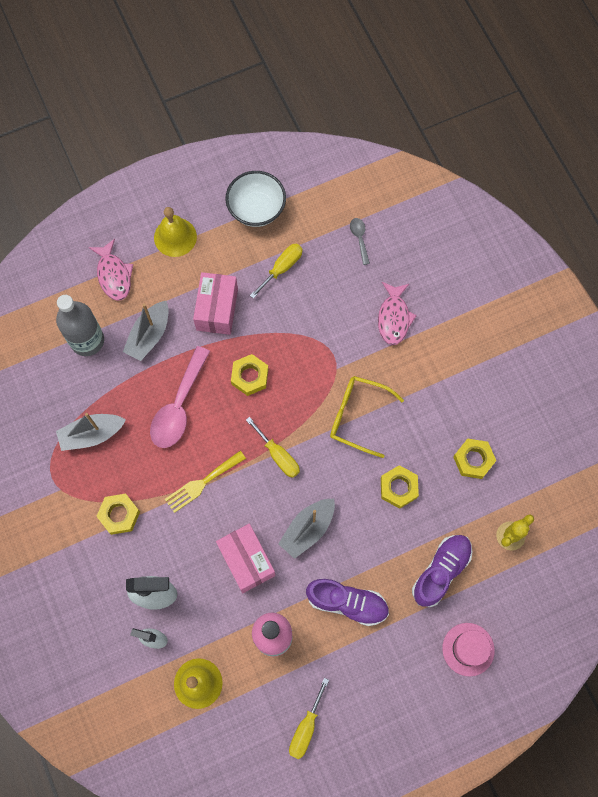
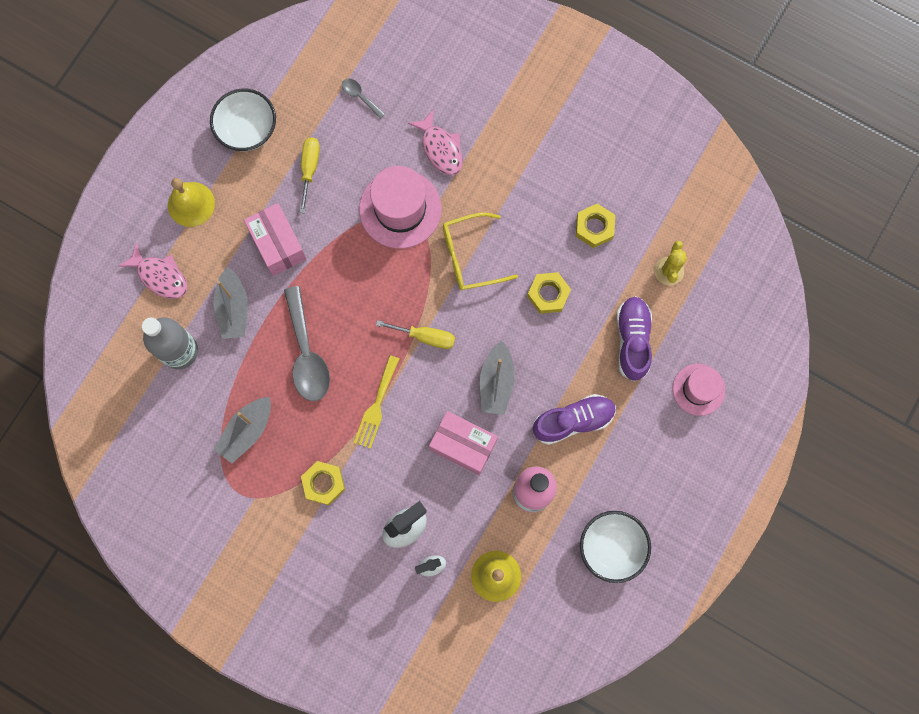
camera: 35 degrees left, 5 degrees up
(179, 406) = (306, 353): pink spoon -> grey spoon
(250, 376) = (351, 285): yellow nut -> none
(306, 727) = (611, 547): yellow screwdriver -> white bowl
(329, 344) = (400, 209): none -> pink hat

